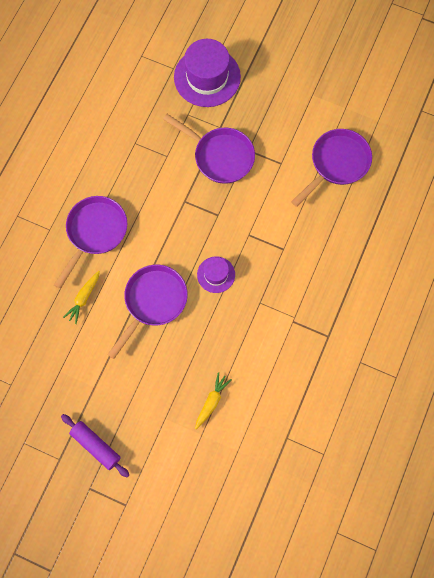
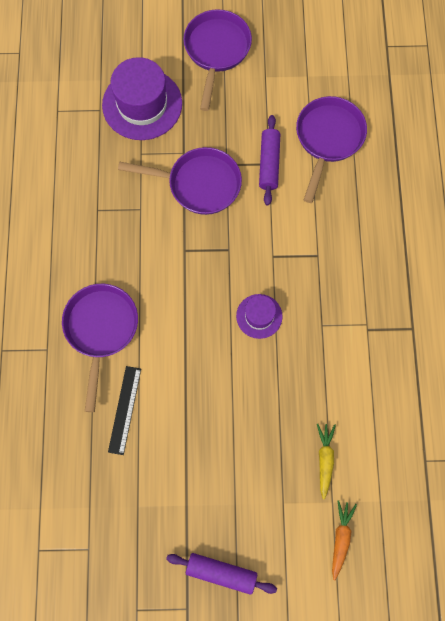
camera: 25 degrees left, 0 degrees up
(84, 298) = (124, 410): yellow carrot -> black ruler
(153, 302) = (205, 378): purple pan -> purple pan (216, 51)
(194, 463) = (340, 538): none -> orange carrot
(281, 163) = (269, 163): none -> purple rolling pin

